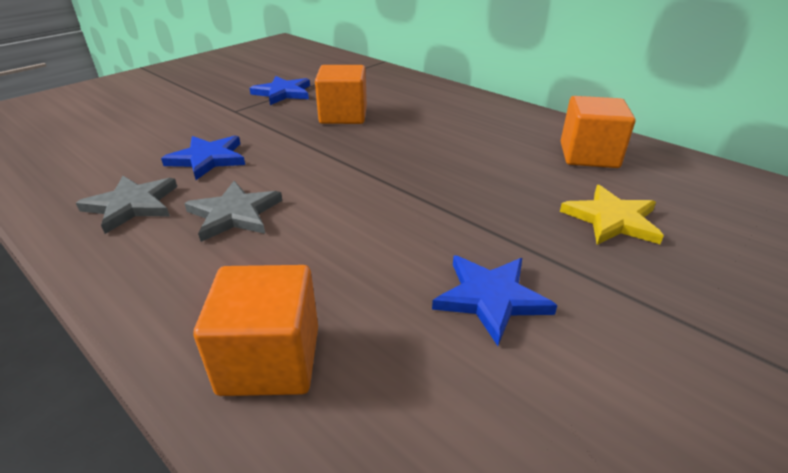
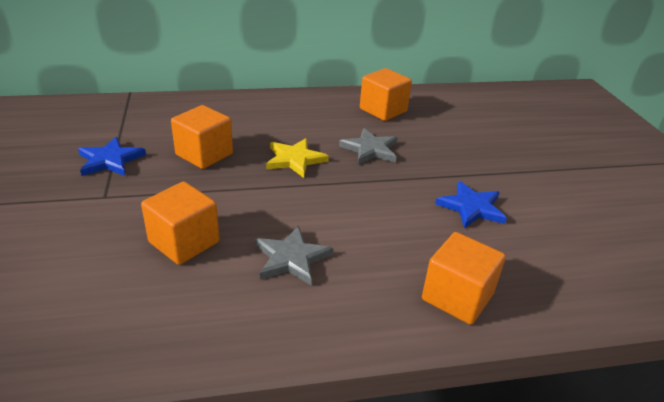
camera: 55 degrees left, 0 degrees up
(132, 205) = (213, 305): grey star -> grey star (370, 149)
(208, 159) = (184, 242): blue star -> orange cube
(612, 219) = (446, 141): yellow star -> yellow star (295, 159)

